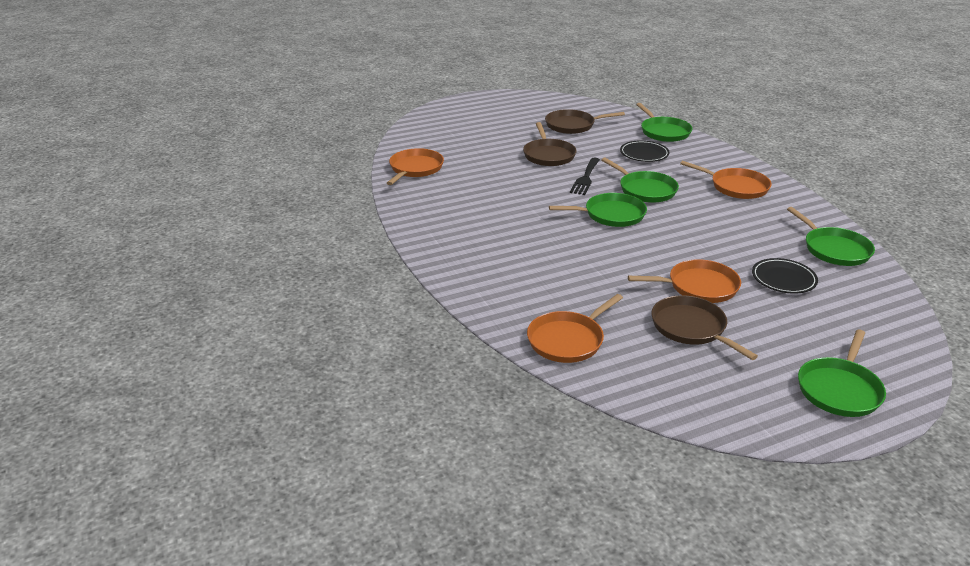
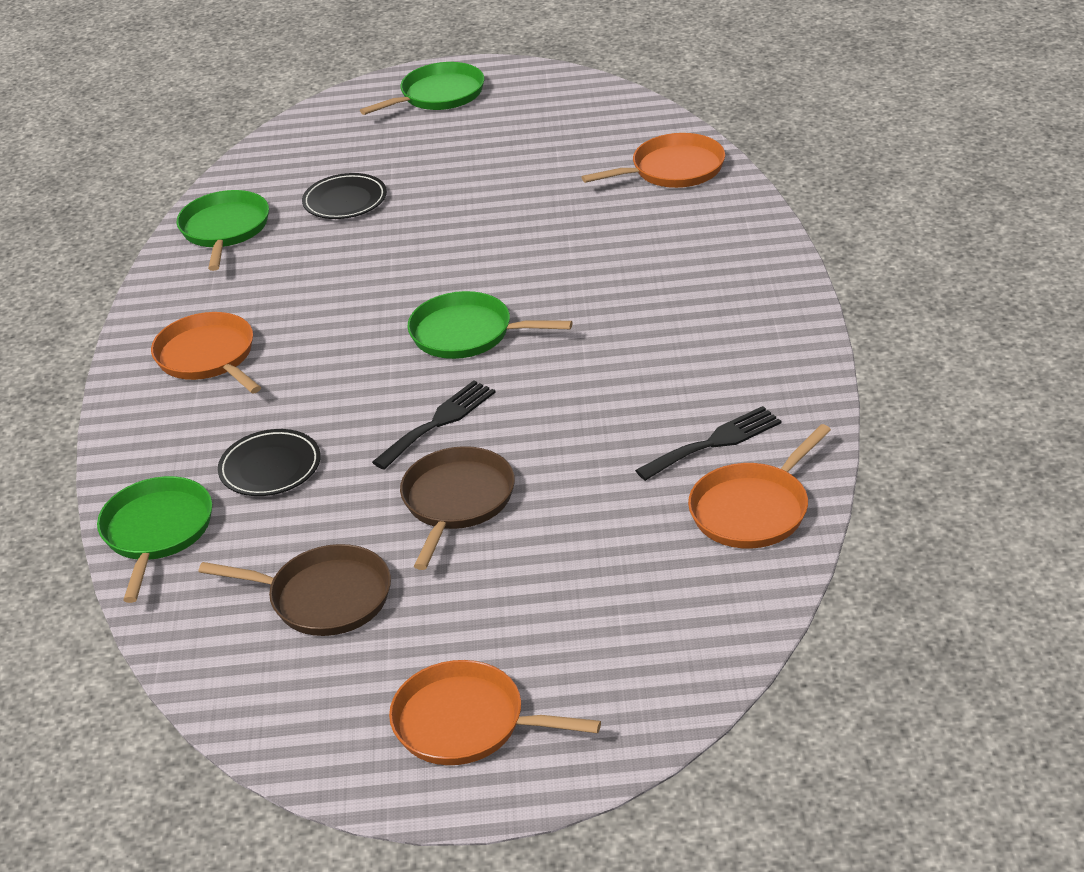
camera: 155 degrees left, 5 degrees up
(444, 188) = (714, 442): none -> black fork
(645, 190) = (362, 376): green pan -> none
(691, 328) = (521, 164): brown pan -> none
(699, 286) = (459, 207): orange pan -> orange pan (466, 723)

